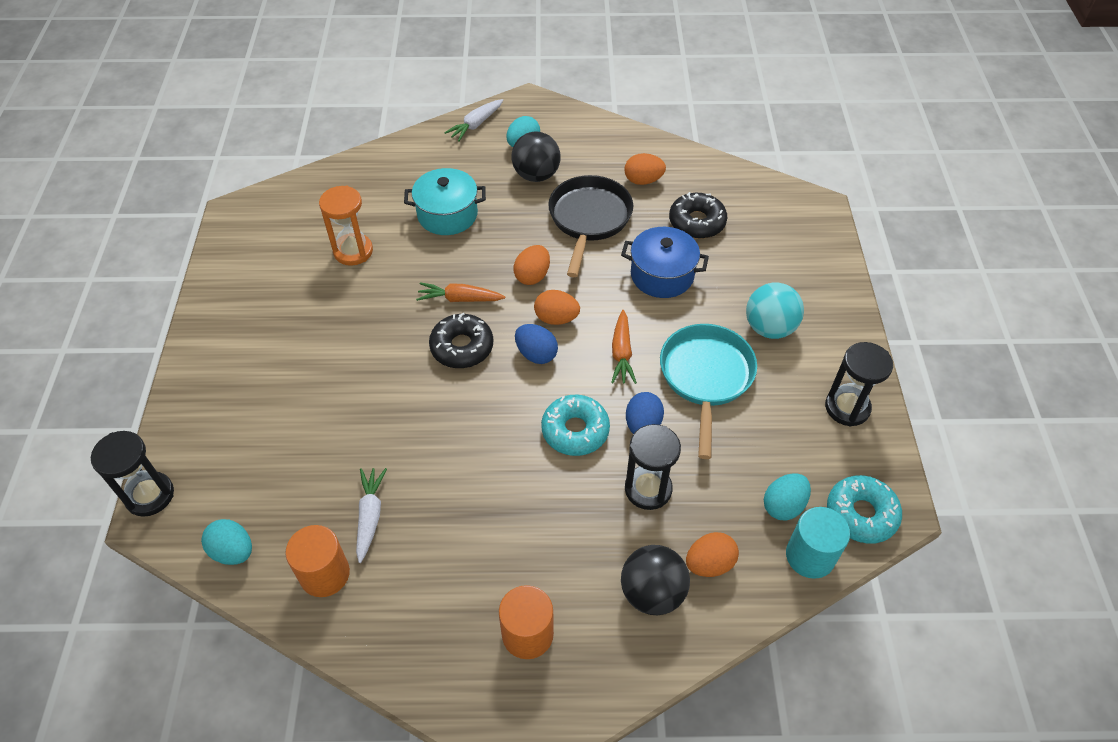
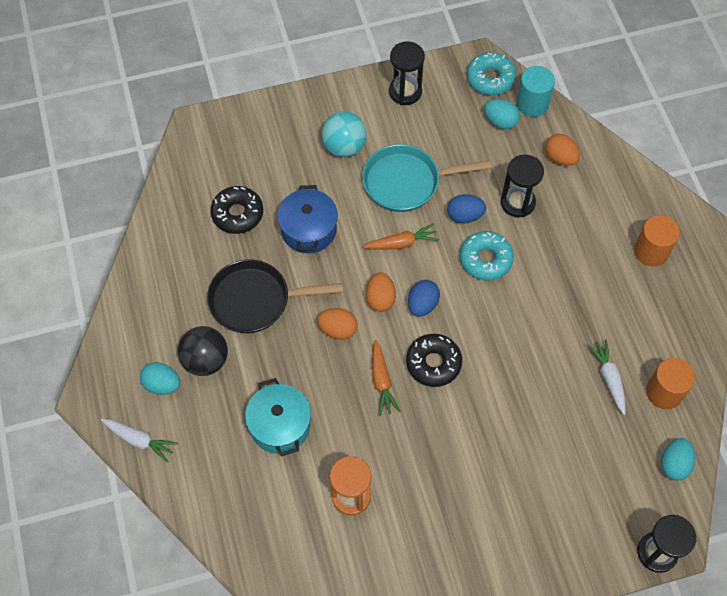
camera: 105 degrees left, 10 degrees up
(370, 516) = (609, 378): white carrot -> white carrot turned 90 degrees clockwise
(643, 180) = (192, 266): orange egg -> none
(652, 593) = (593, 186): black ball -> none

